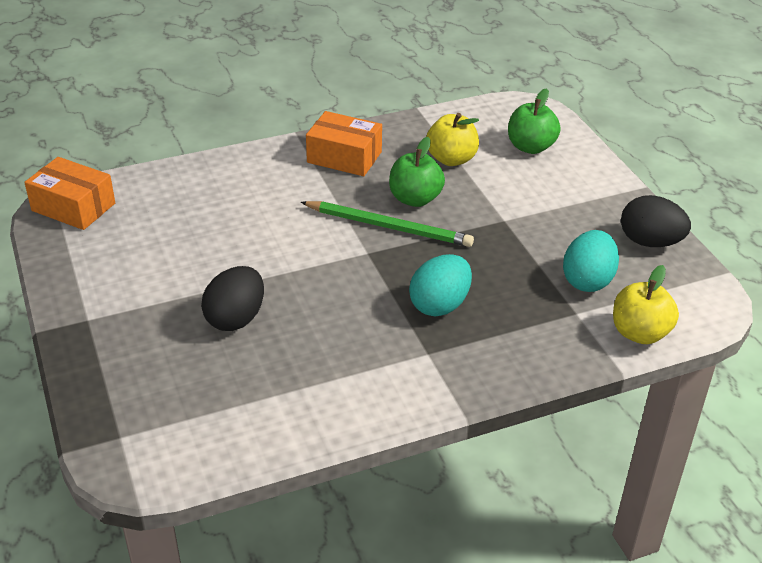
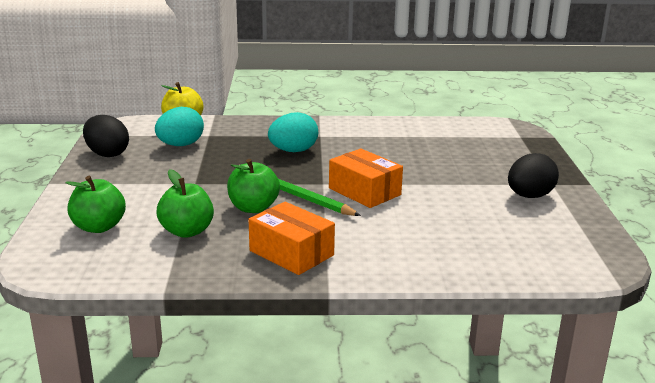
camera: 160 degrees left, 15 degrees down
(73, 207) = (586, 259): orange box -> orange box (364, 191)
(236, 318) = (440, 167): black egg -> black egg (529, 196)
(451, 159) = (187, 231): yellow apple -> green apple

